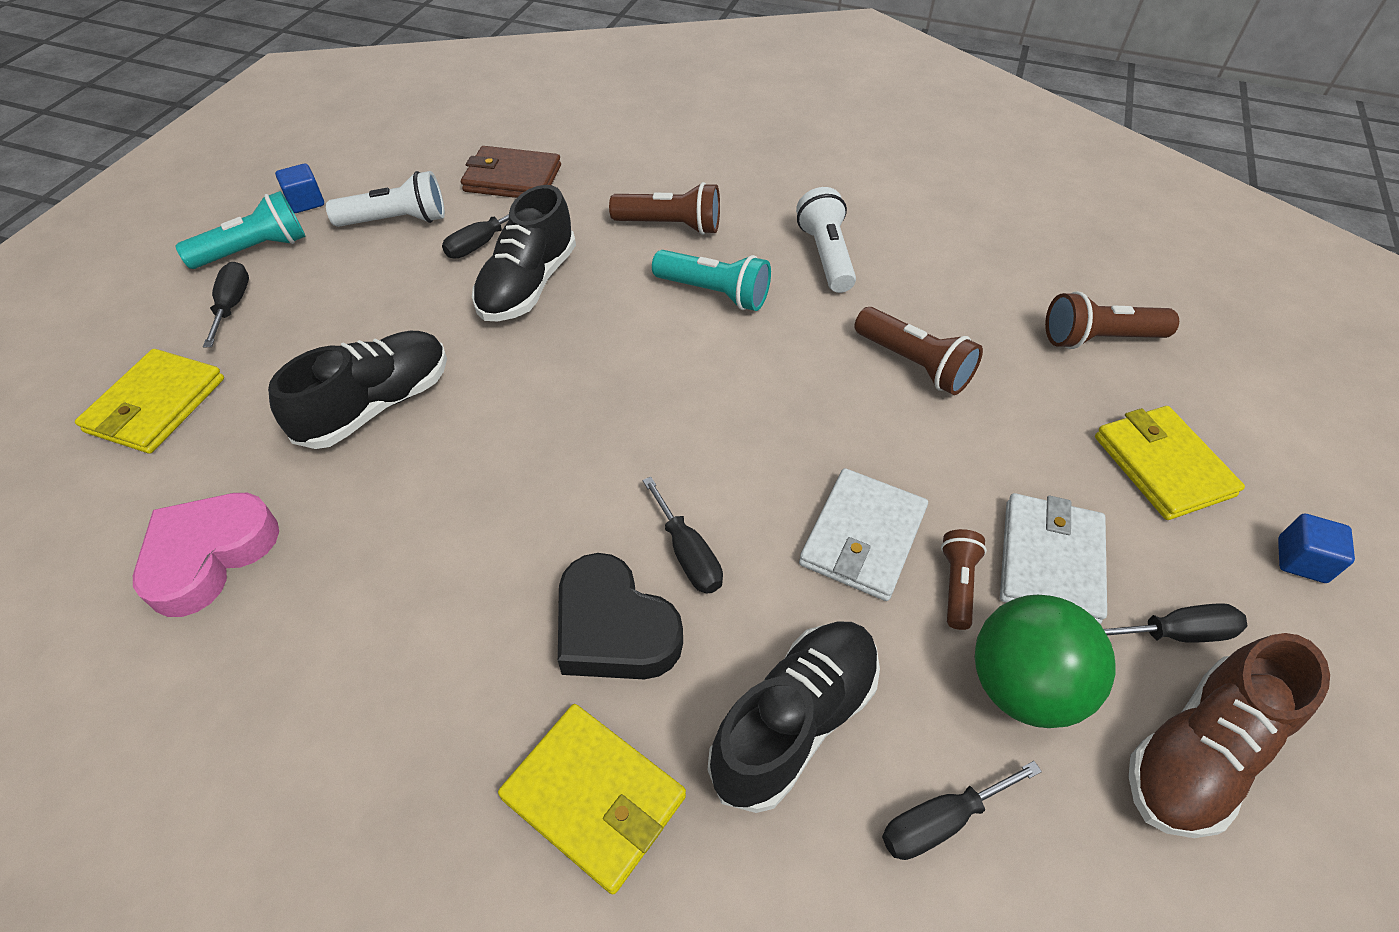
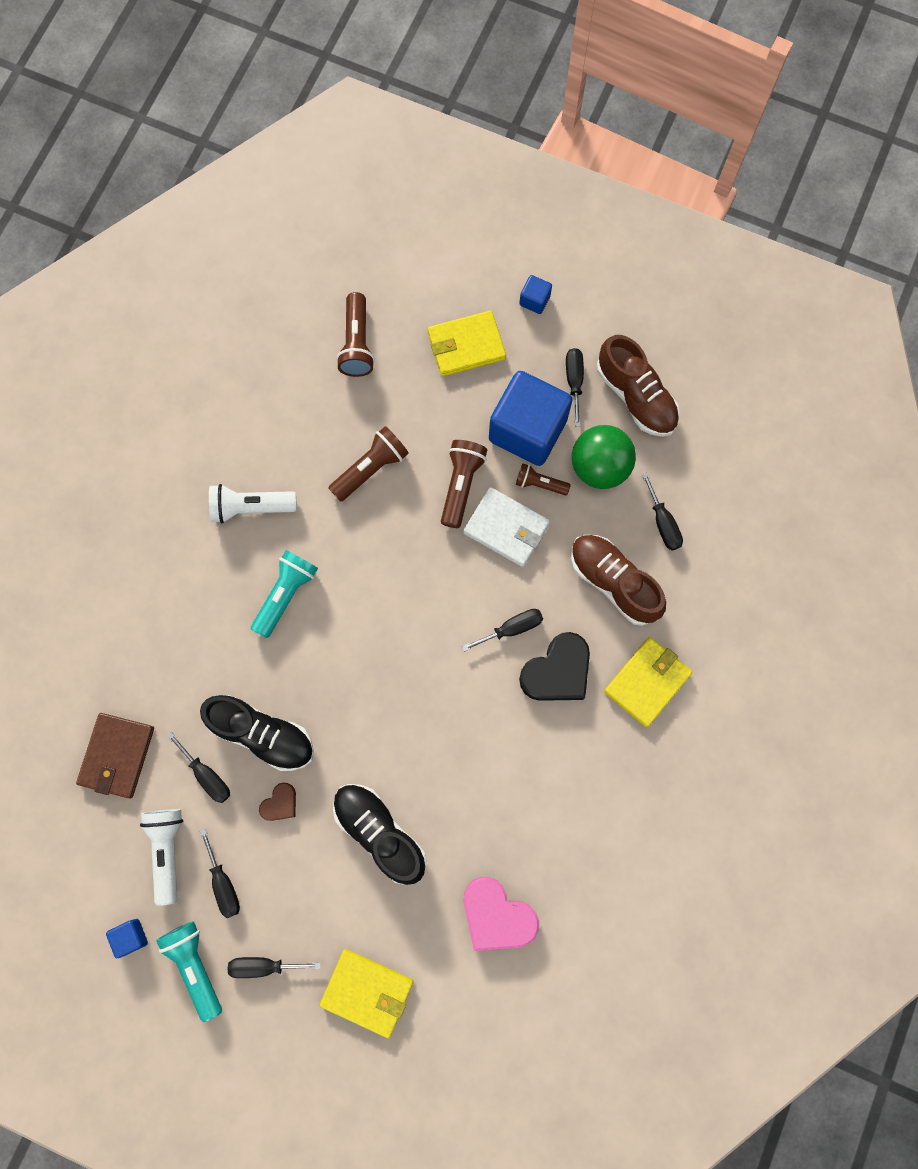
camera: 85 degrees left, 25 degrees up
(346, 265) = (223, 883): none -> black screwdriver
(436, 306) = (280, 803): none -> brown heart
(670, 226) = (200, 622): brown flashlight -> brown flashlight (461, 485)
(794, 722) = (613, 582): black shoe -> brown shoe
(1050, 561) = (527, 430): white wallet -> blue cube

